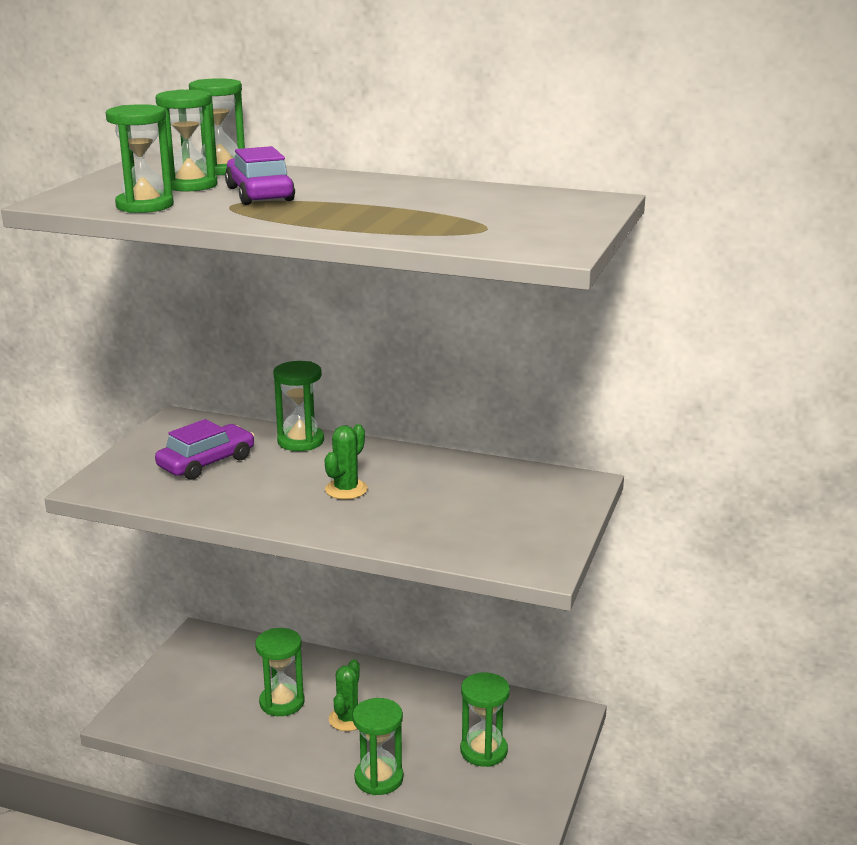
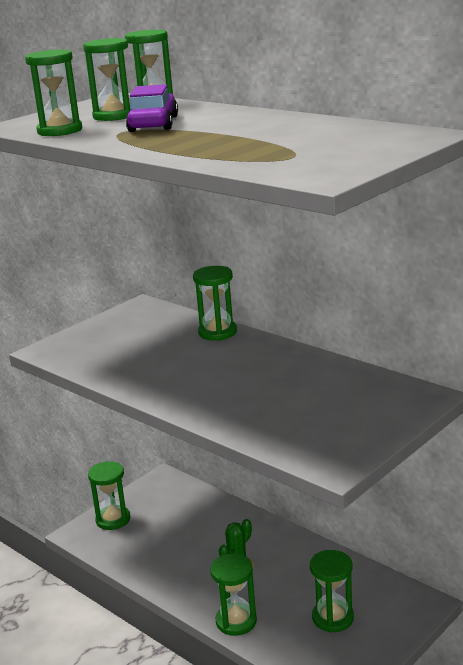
camera: 25 degrees right, 0 degrees up
(206, 462) = (136, 341): purple car -> none
(282, 702) = (195, 543): green hourglass -> green hourglass (113, 519)
(346, 489) = (223, 376): green cactus -> none

